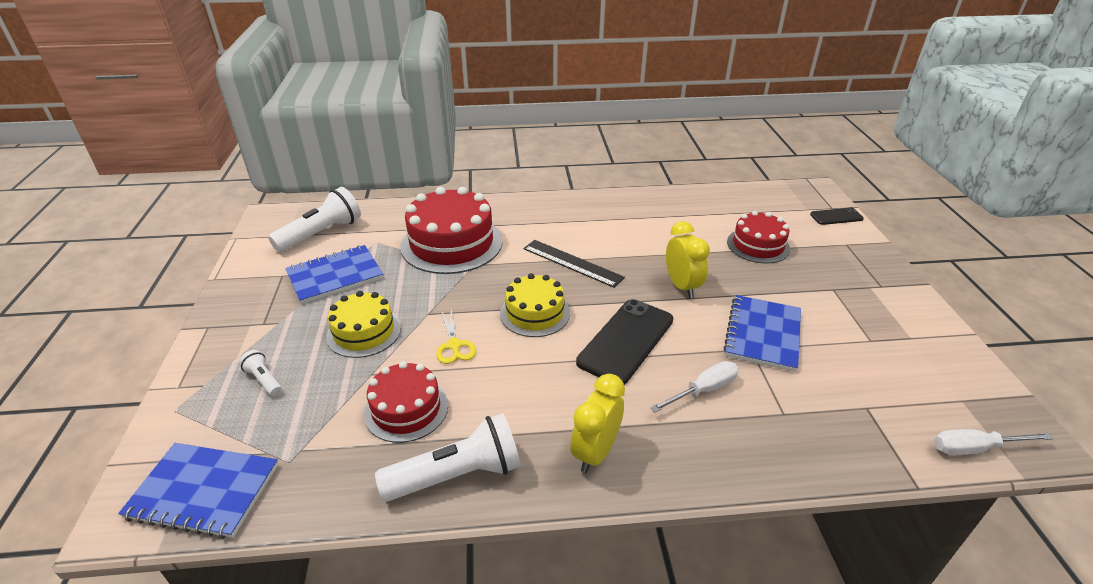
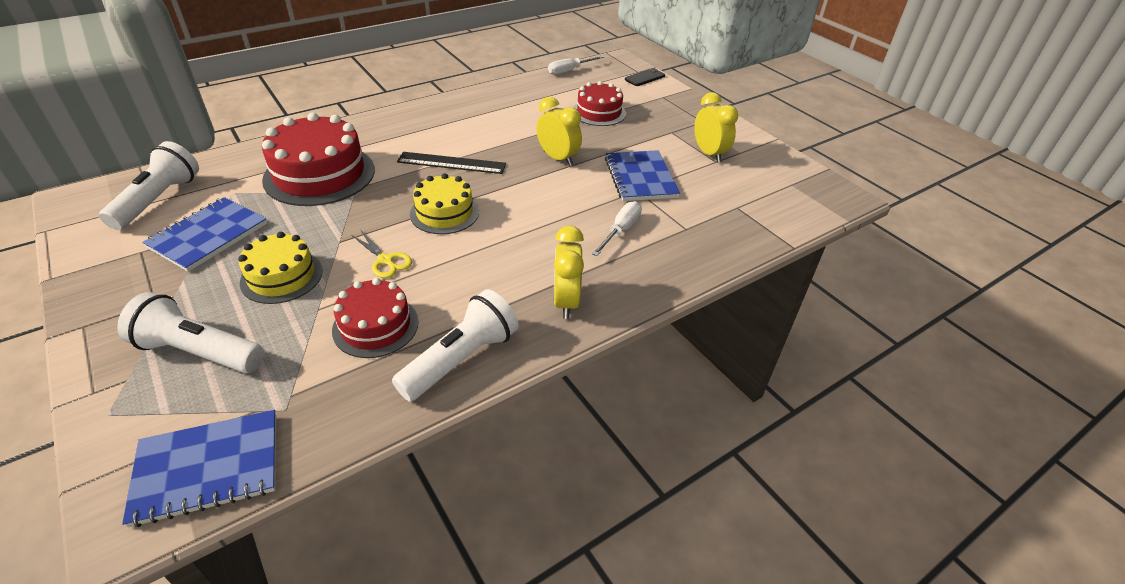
camera: 30 degrees left, 5 degrees up
(264, 380) = (199, 352): white flashlight -> white flashlight, size x2.09
(626, 341) = (538, 212): black phone -> none
(866, 328) = (709, 154): none -> yellow clock
(975, 448) = (814, 212): white screwdriver -> white screwdriver (569, 71)

